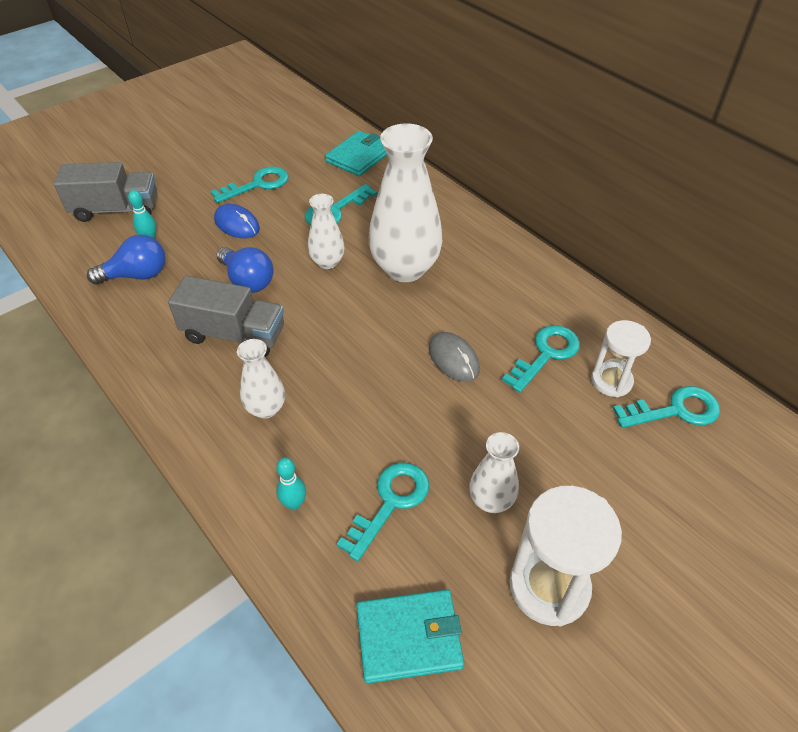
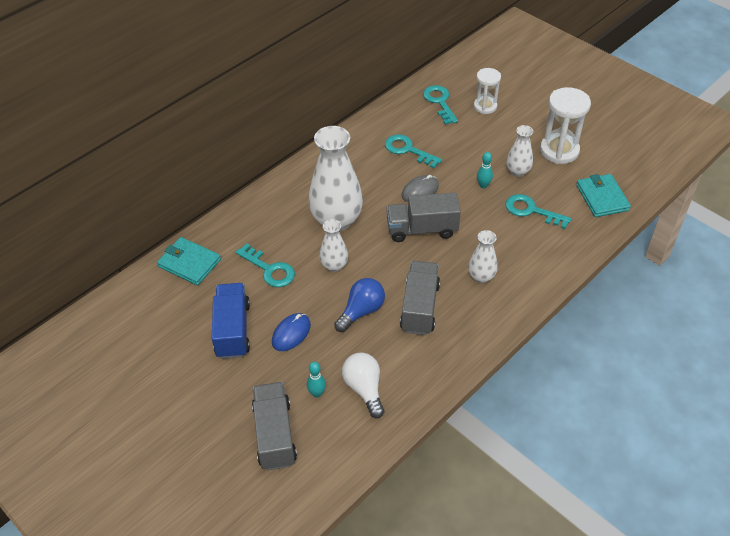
camera: 95 degrees left, 0 degrees up
(137, 275) = (364, 389): blue light bulb -> white light bulb
(257, 185) = (233, 330): turquoise key -> blue truck
(294, 504) = (545, 251): turquoise bowling pin -> turquoise bowling pin (483, 185)
(373, 352) = (422, 229): none -> grey truck
(611, 381) = (423, 124): white hourglass -> white hourglass (485, 106)

